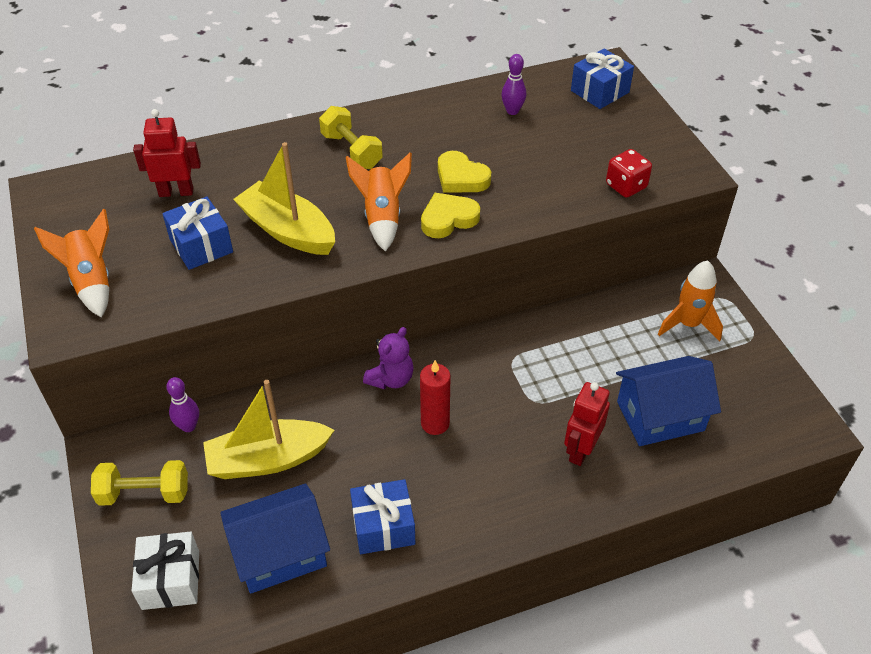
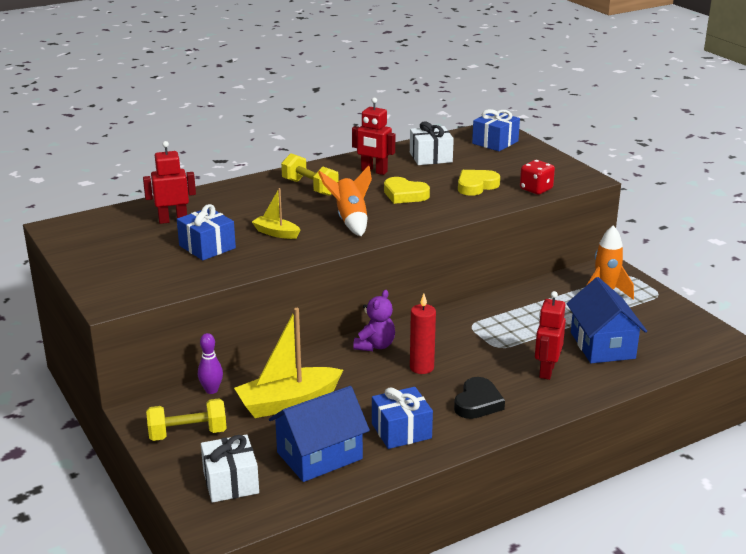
camera: 10 degrees left, 20 degrees down
(92, 281) = (122, 273): orange rocket -> none
(288, 230) = (276, 233): yellow boat -> yellow boat, size x0.52
(436, 130) = (374, 171): none -> red robot
(448, 219) = (404, 217): yellow heart -> yellow heart (476, 186)
(484, 493) = (477, 403): none -> black heart
(512, 111) = (430, 157): purple bowling pin -> white gift
(660, 416) = (602, 345): blue house -> blue house turned 75 degrees counterclockwise

